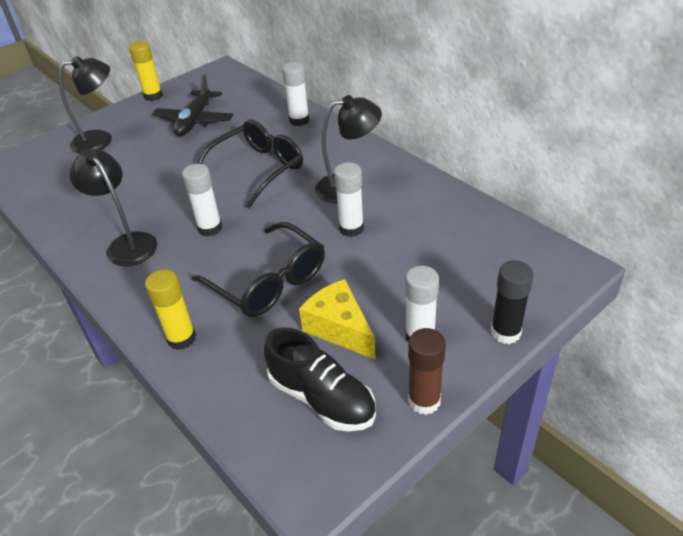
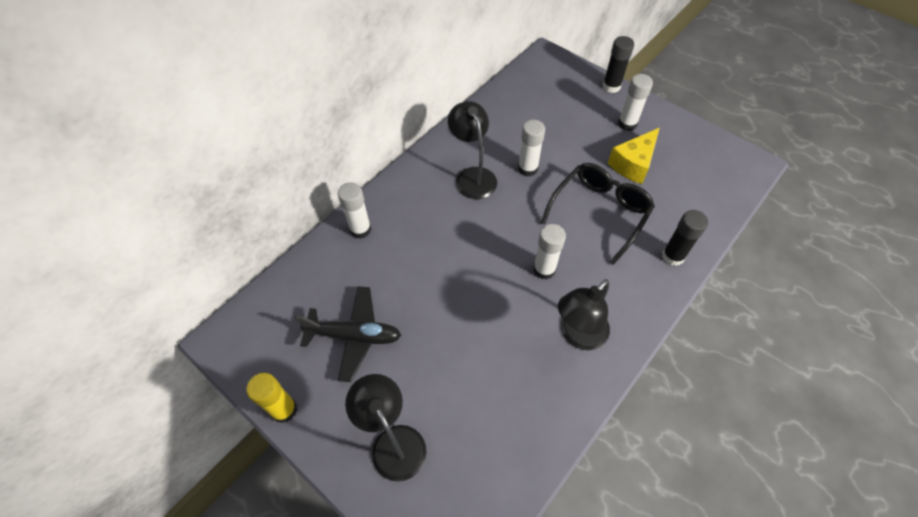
camera: 100 degrees left, 15 degrees up
(181, 338) = (673, 256): yellow glue stick -> black glue stick
(257, 170) = (451, 250): black glasses -> none
(322, 398) = (691, 166): black shoe -> none
(424, 401) = (675, 120): brown glue stick -> none

